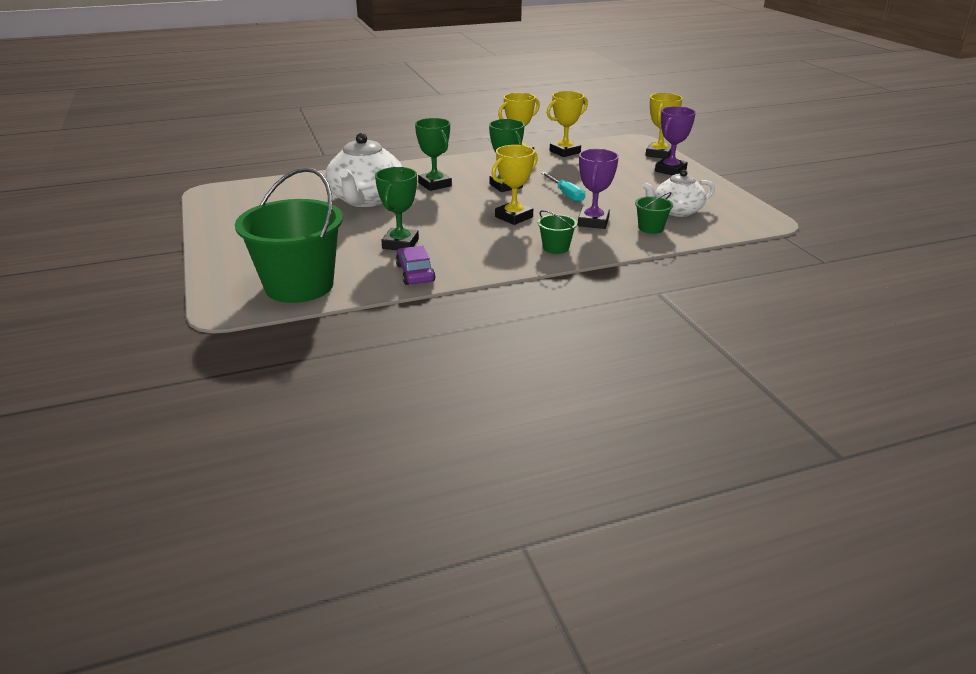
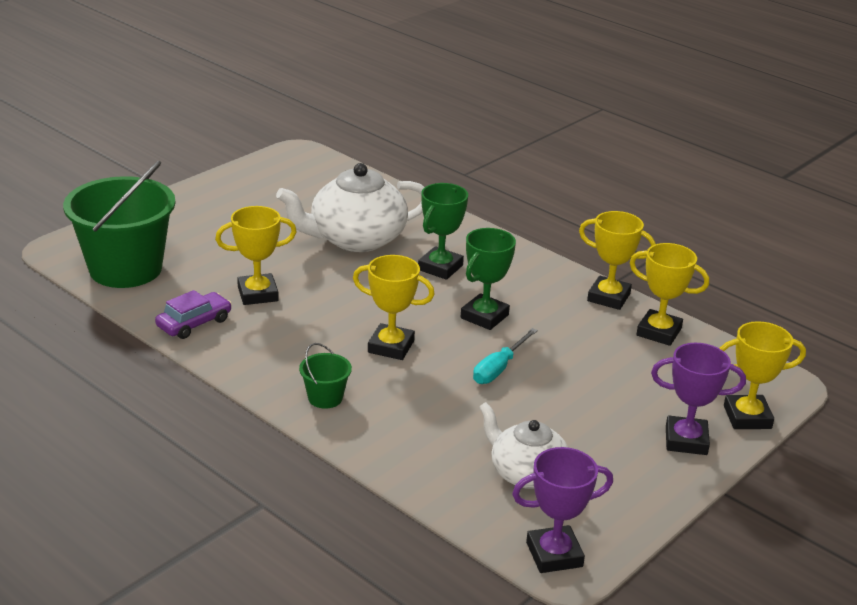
camera: 60 degrees right, 0 degrees up
(400, 244) = (258, 294): green trophy -> yellow trophy
(593, 222) = (426, 409): purple trophy -> purple trophy (554, 554)
(650, 228) = (446, 460): green bucket -> none

